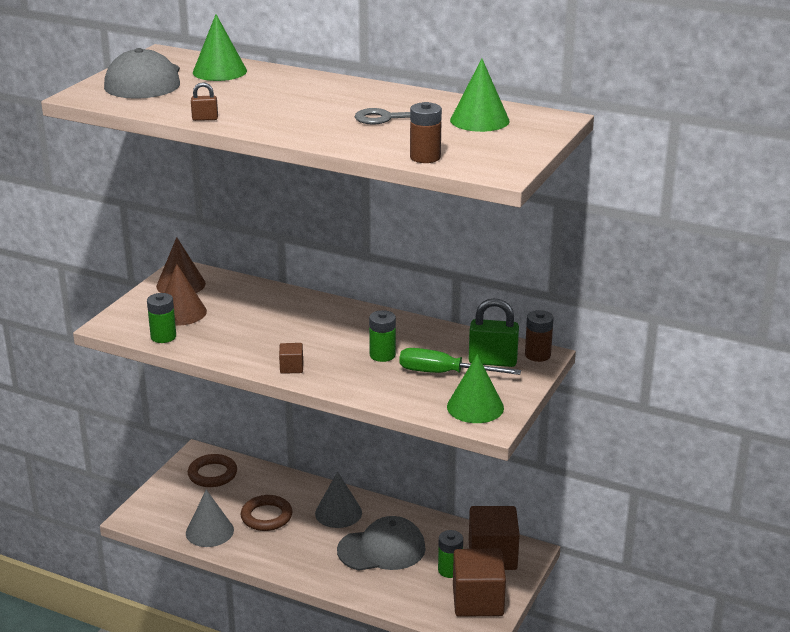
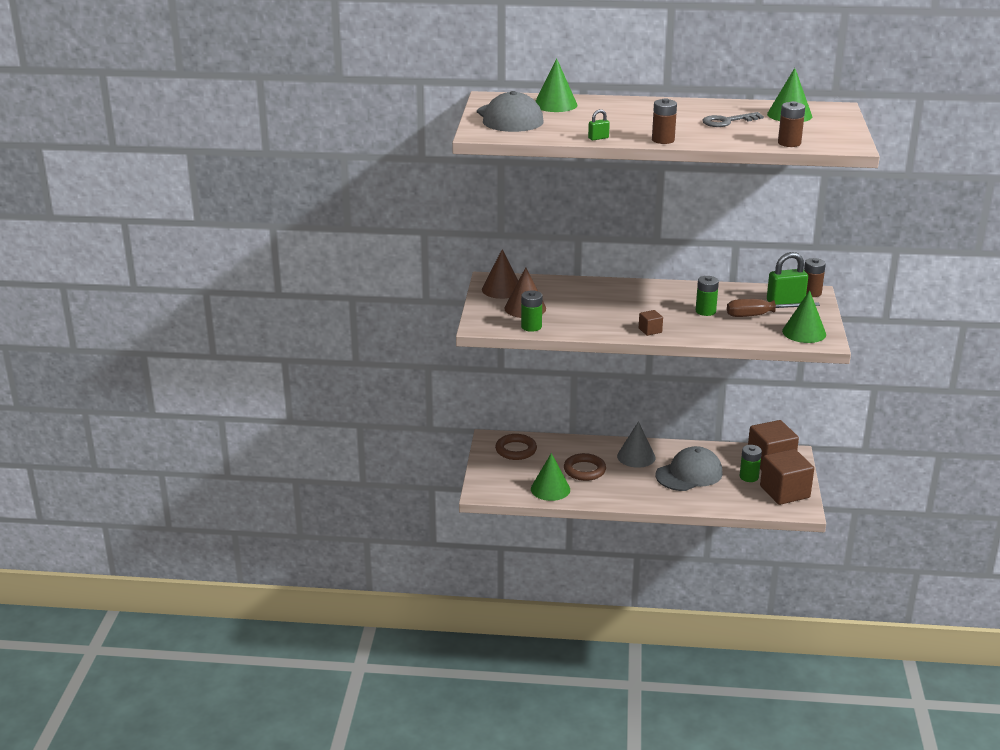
camera: 20 degrees left, 0 degrees up
(205, 119) = (598, 138): brown padlock -> green padlock
(209, 531) = (550, 489): grey cone -> green cone
(276, 131) = (663, 140): none -> brown battery
(444, 373) = (760, 315): green screwdriver -> brown screwdriver

